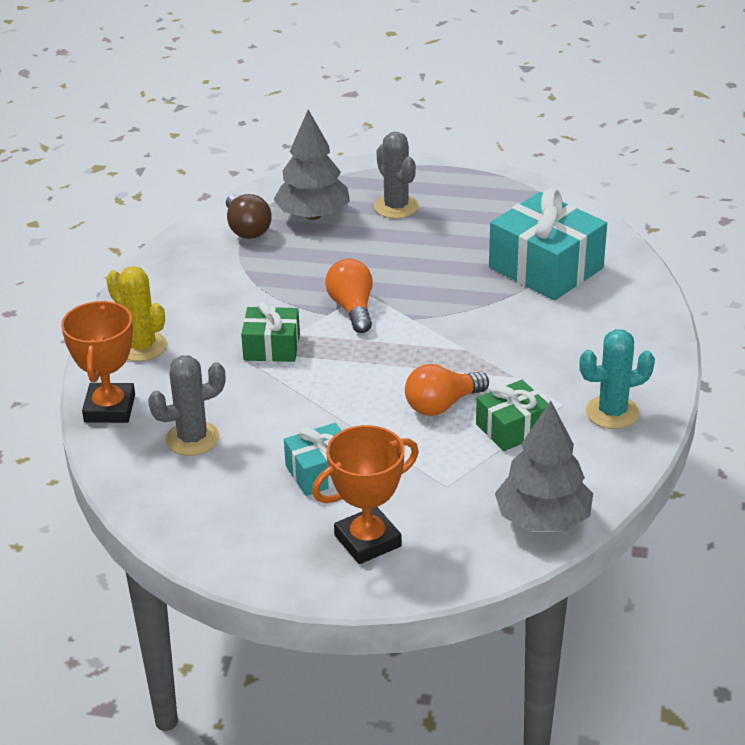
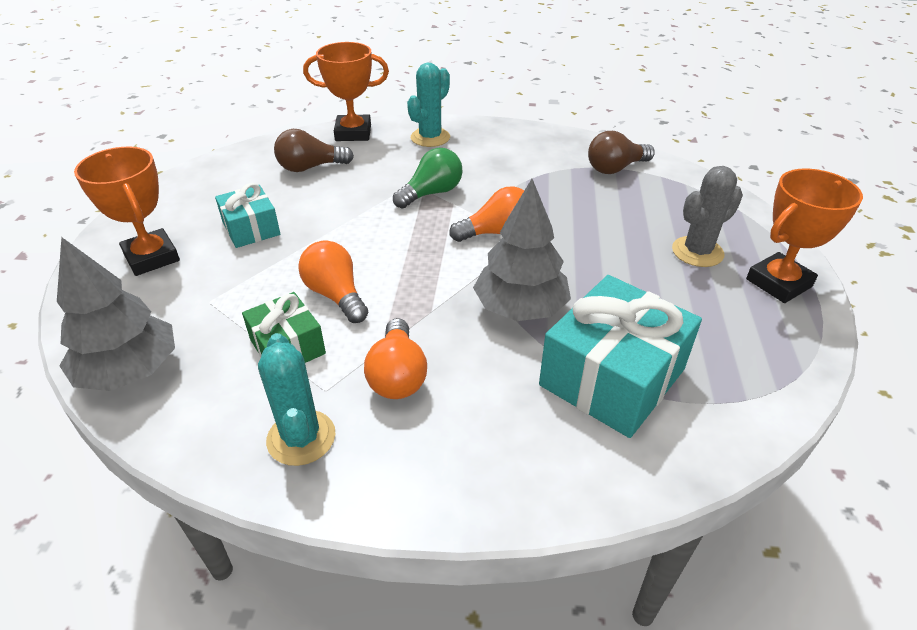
camera: 85 degrees right, 5 degrees up
(142, 347) = (430, 137): yellow cactus -> turquoise cactus
(192, 439) = (310, 167): grey cactus -> brown light bulb
(272, 347) = (431, 193): green gift -> green light bulb
(313, 215) = (655, 201): grey tree -> grey tree (520, 308)
(441, 179) = (778, 283): none -> orange trophy
(546, 367) = (397, 375): none -> orange light bulb

